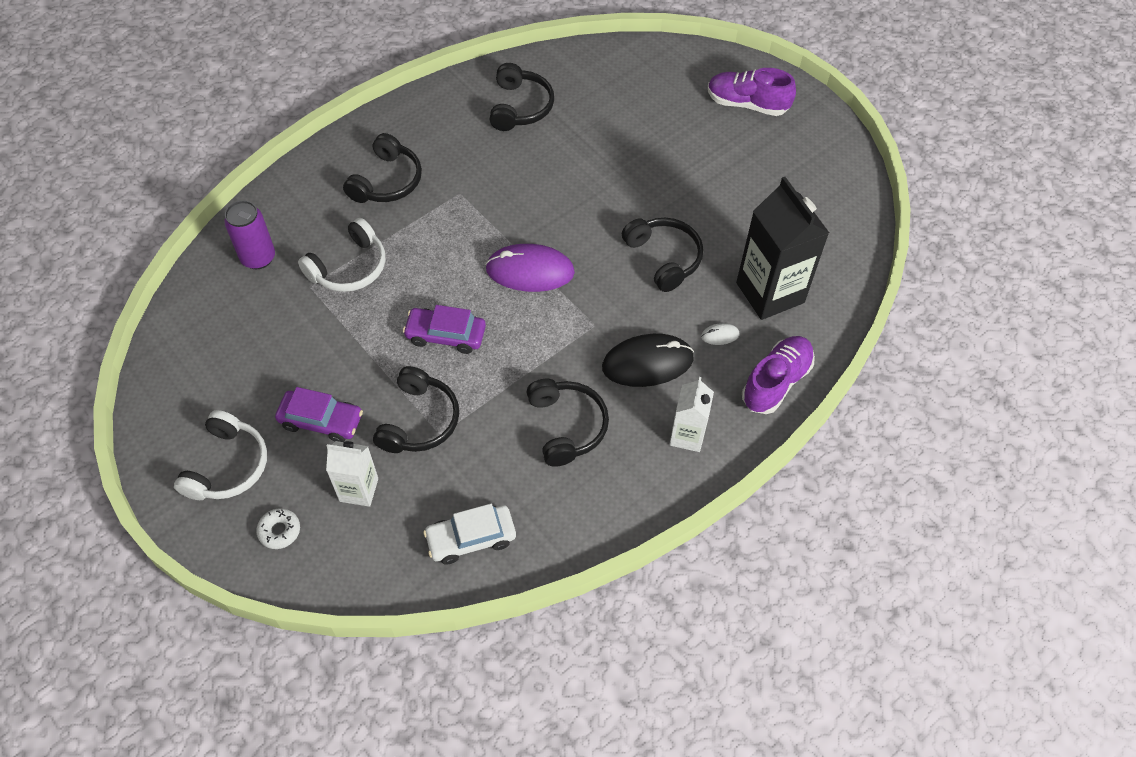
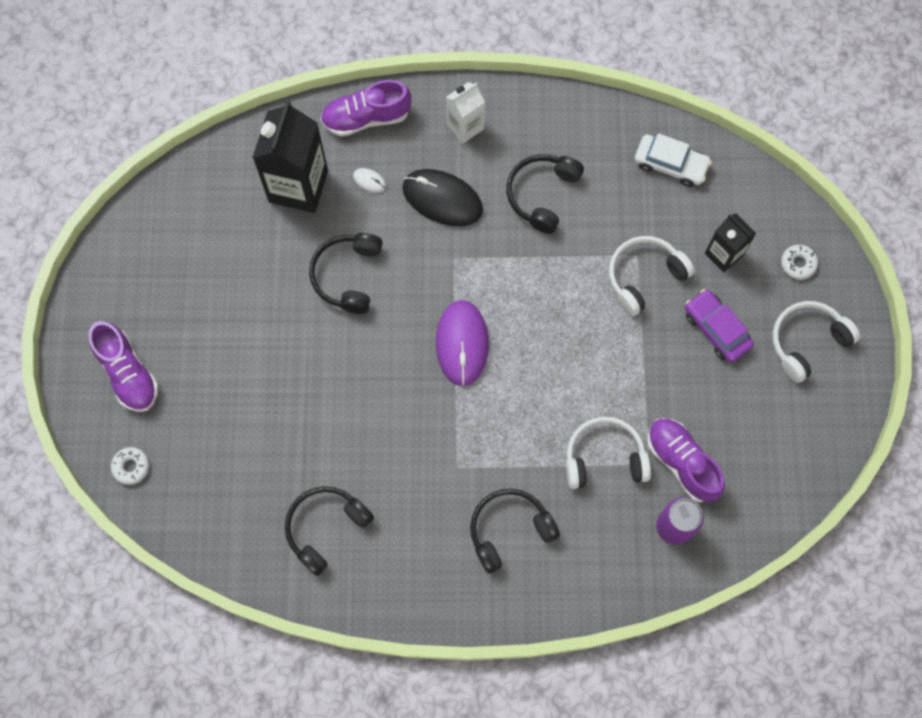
camera: 140 degrees left, 15 degrees up
(282, 303) = (681, 462): none -> purple shoe
(359, 490) = (723, 254): white carton -> black carton
(419, 420) = (644, 276): black headphones -> white headphones
(445, 335) = (573, 334): purple car -> none
(530, 271) = (462, 343): purple mouse -> purple mouse turned 45 degrees clockwise
(683, 61) = (131, 467): none -> white donut

